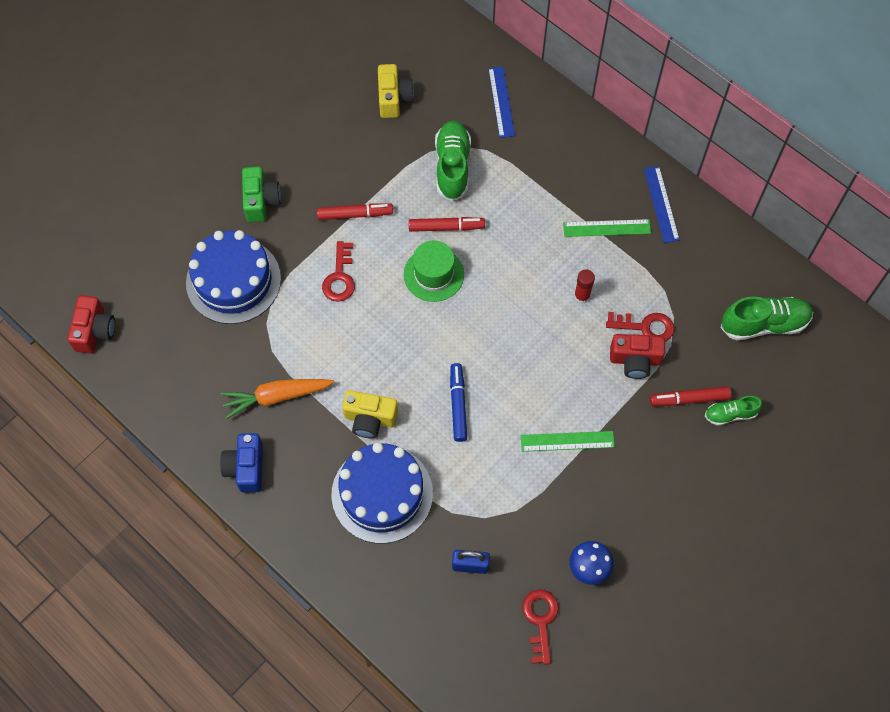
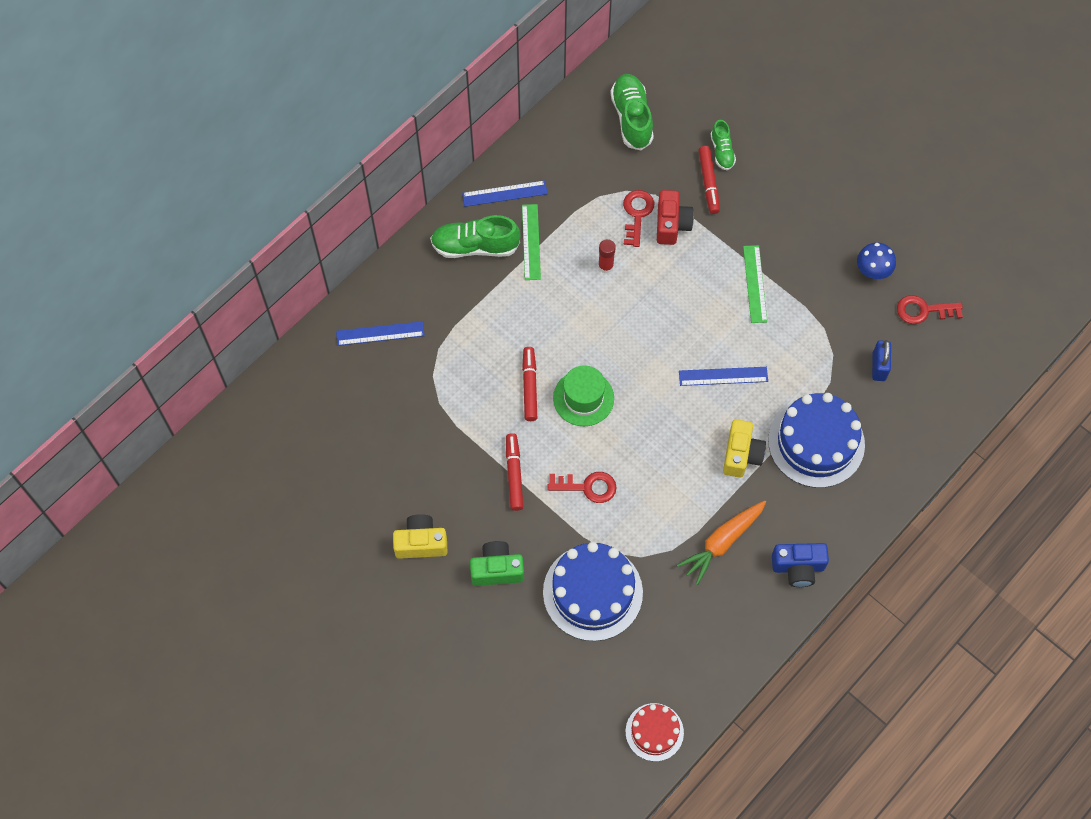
camera: 90 degrees left, 0 degrees up
(94, 331) = (654, 732): red camera -> red cake
(276, 397) = (722, 542): orange carrot -> orange carrot turned 60 degrees clockwise
(393, 99) = (371, 438): yellow camera -> yellow camera (421, 543)
(452, 166) = (458, 380): green shoe -> green shoe (475, 246)
(458, 405) = (723, 376): blue marker -> blue ruler

